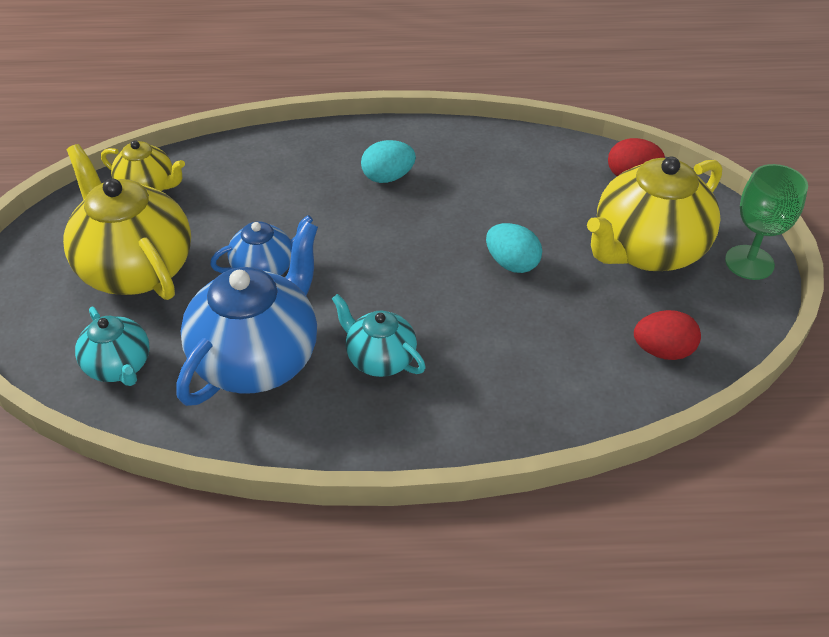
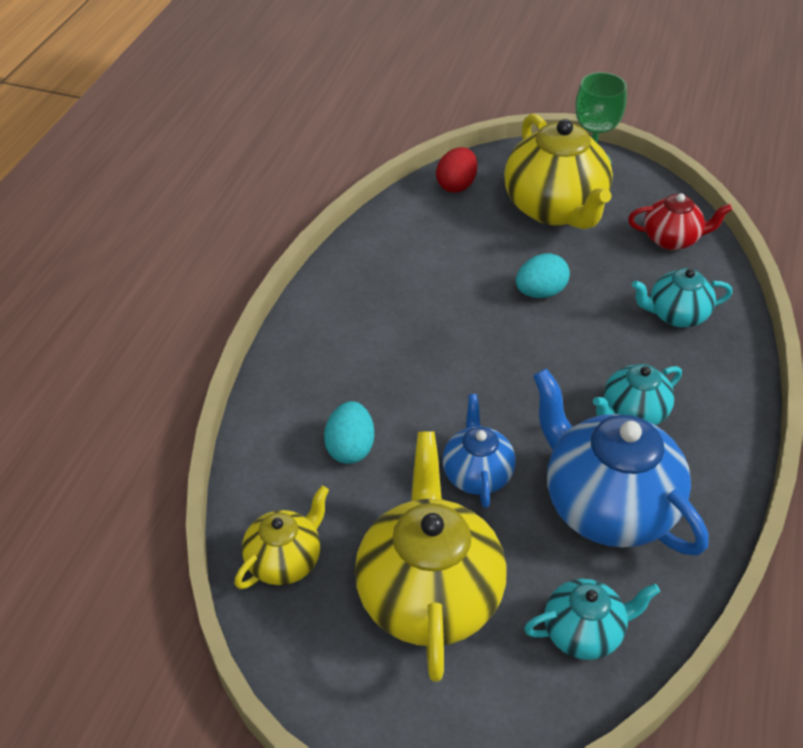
camera: 70 degrees left, 0 degrees up
(136, 268) = (429, 594): yellow teapot -> yellow teapot turned 105 degrees clockwise
(388, 177) = (376, 343): turquoise egg -> turquoise egg (350, 448)
(539, 372) = (676, 315): none -> turquoise teapot
(662, 351) = (672, 239): red egg -> red teapot

